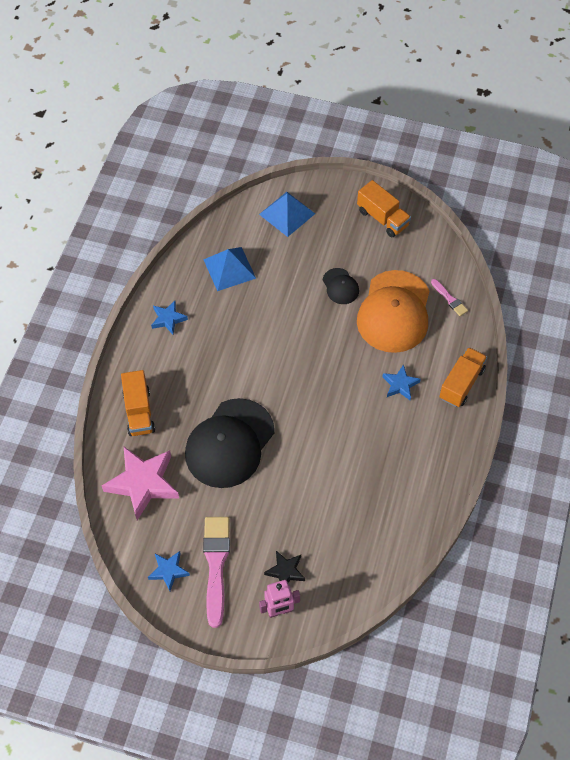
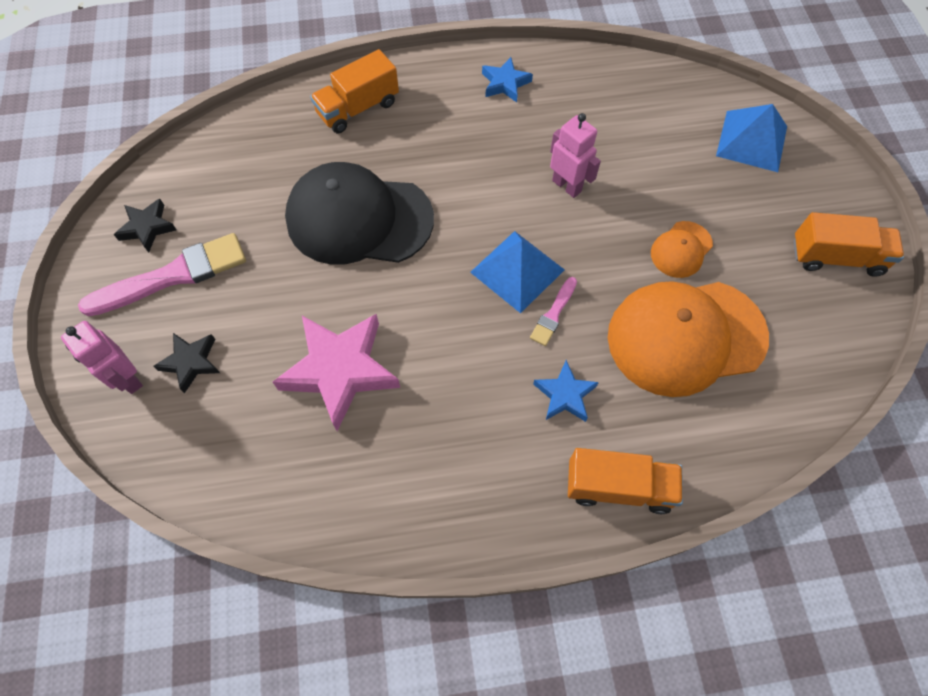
camera: 65 degrees right, 5 degrees up
(143, 483) = (260, 152): pink star -> pink star (340, 370)
(168, 571) = (147, 227): blue star -> black star
(229, 268) = (620, 114): blue pyramid -> blue pyramid (517, 271)
(267, 321) = (567, 186): none -> pink robot
(340, 286) = (681, 249): black cap -> orange cap
(382, 218) = (836, 257): orange truck -> orange truck turned 105 degrees counterclockwise
(449, 299) = (762, 407): pink brush -> pink brush (553, 314)

